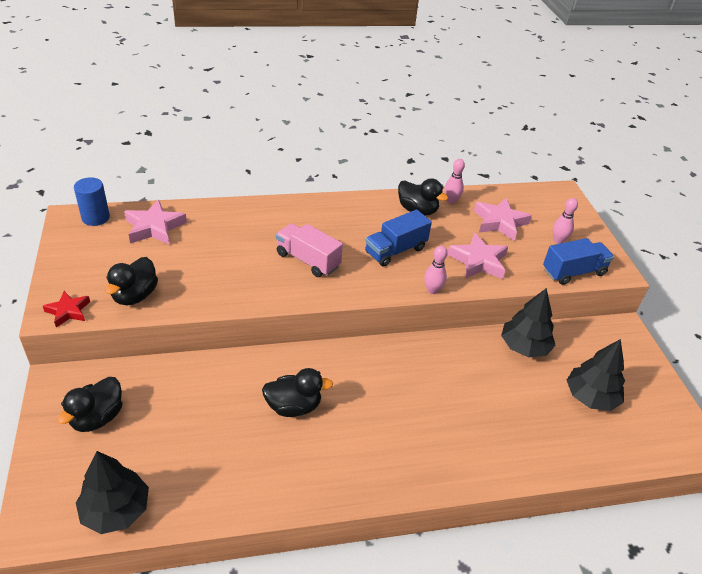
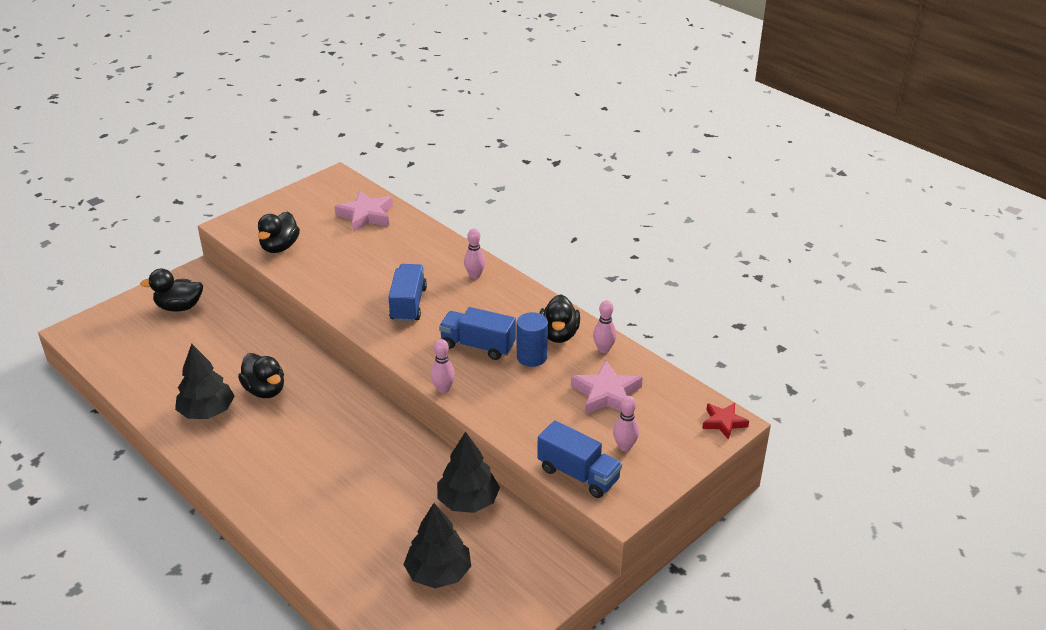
camera: 60 degrees right, 5 degrees down
(68, 311) = (237, 230): red star -> red star (723, 422)
(95, 218) = (348, 186): blue cylinder -> blue cylinder (531, 357)
(116, 510) = (110, 355): black tree -> black tree (207, 411)
(135, 296) = (279, 247): black duck -> black duck turned 60 degrees counterclockwise
(307, 213) = (475, 275): none -> pink bowling pin
(308, 260) = (408, 304): pink truck -> blue truck
(478, 261) = (520, 402): pink star -> none

